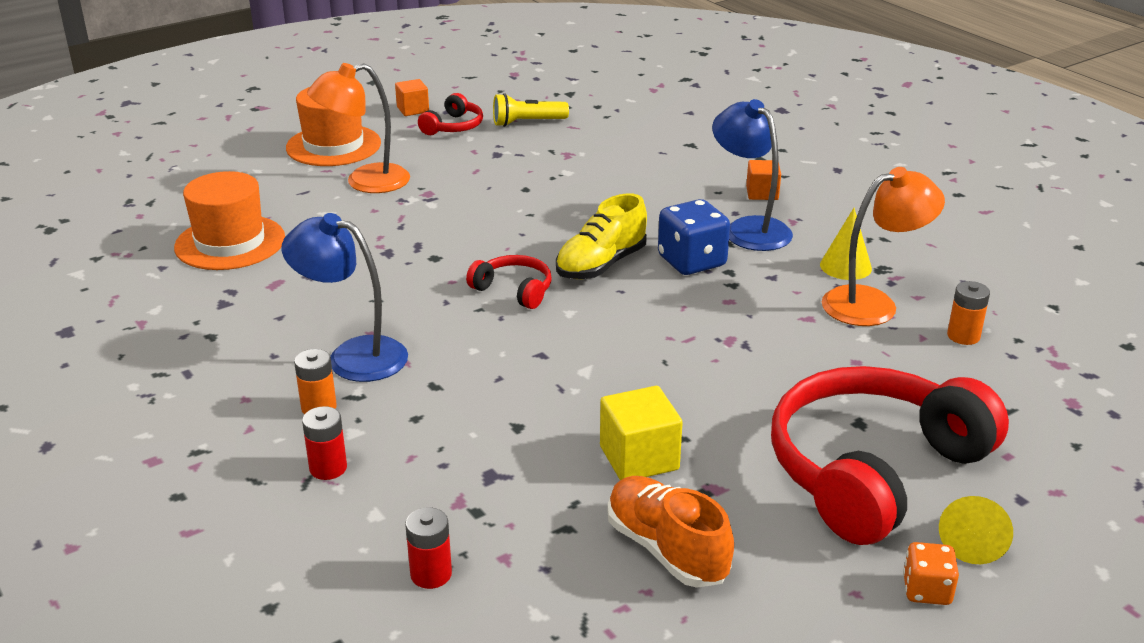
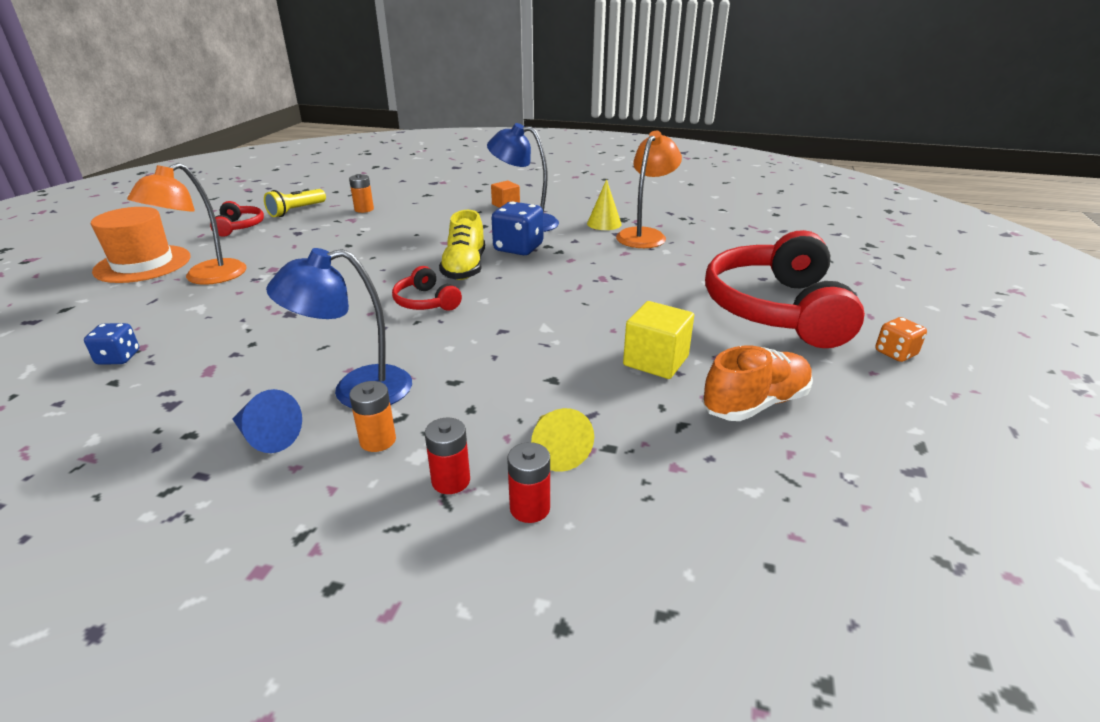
camera: 40 degrees left, 0 degrees up
(230, 242) = (118, 358): orange hat -> blue dice
(253, 364) = (266, 436): none -> blue cone
(413, 109) = (189, 226): orange cube -> none
(431, 574) = (646, 510): red battery -> red battery (530, 508)
(514, 290) = (426, 302): red headphones -> red headphones turned 120 degrees counterclockwise
(666, 549) = (755, 404): orange shoe -> orange shoe turned 135 degrees clockwise
(963, 336) = (708, 234): orange battery -> orange battery (364, 209)
(973, 540) = (869, 319): yellow cone -> yellow cone (556, 449)

